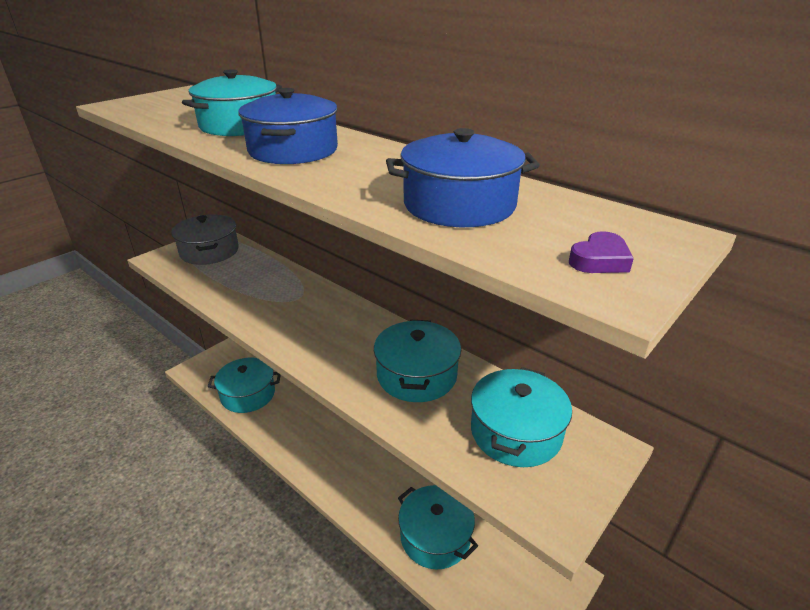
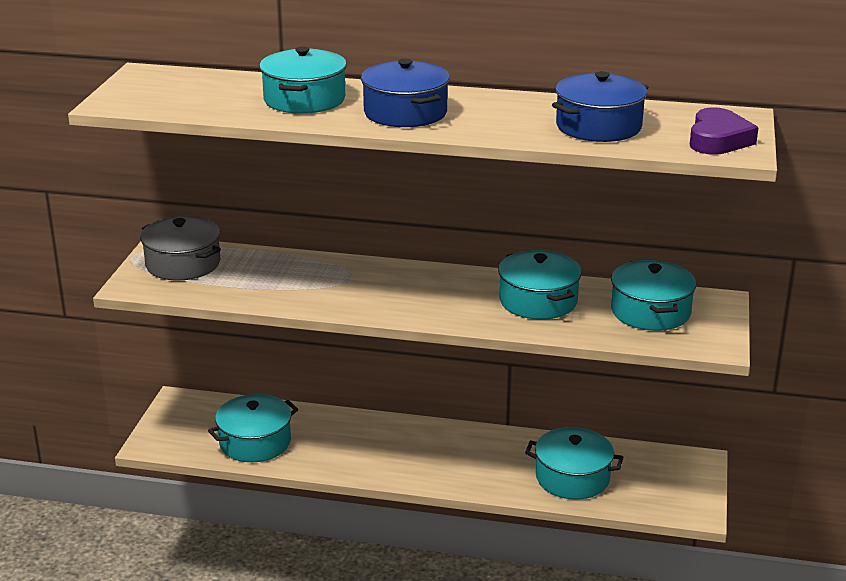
camera: 30 degrees left, 5 degrees down
(599, 260) = (718, 140): purple heart -> purple heart, size x1.80

